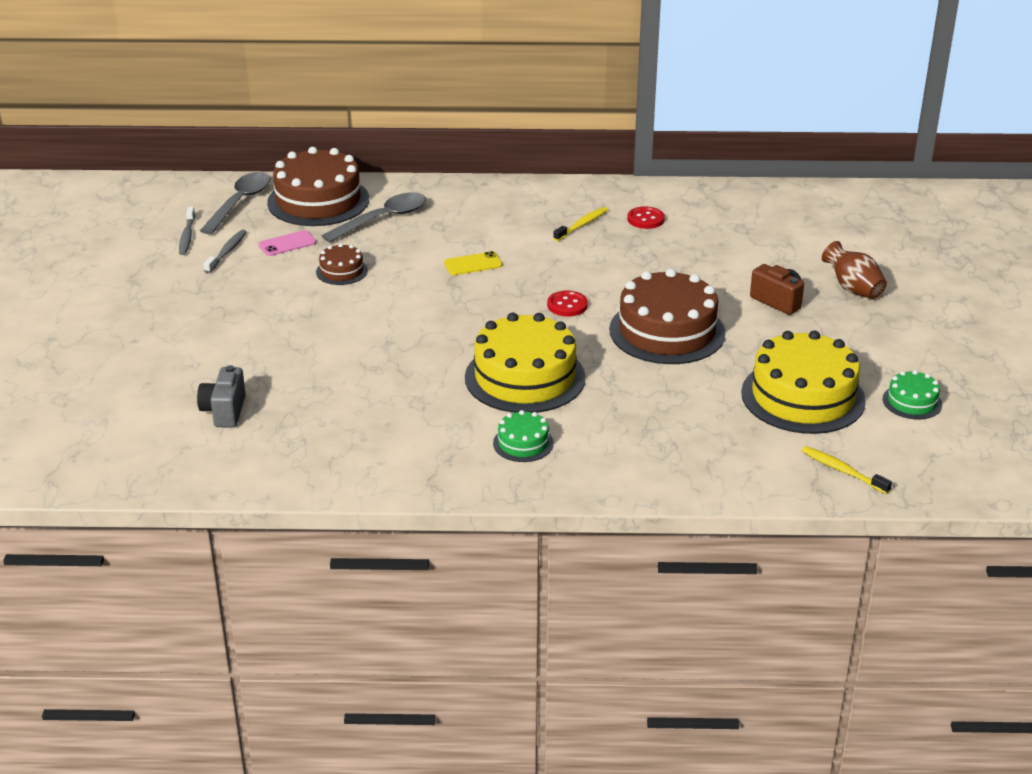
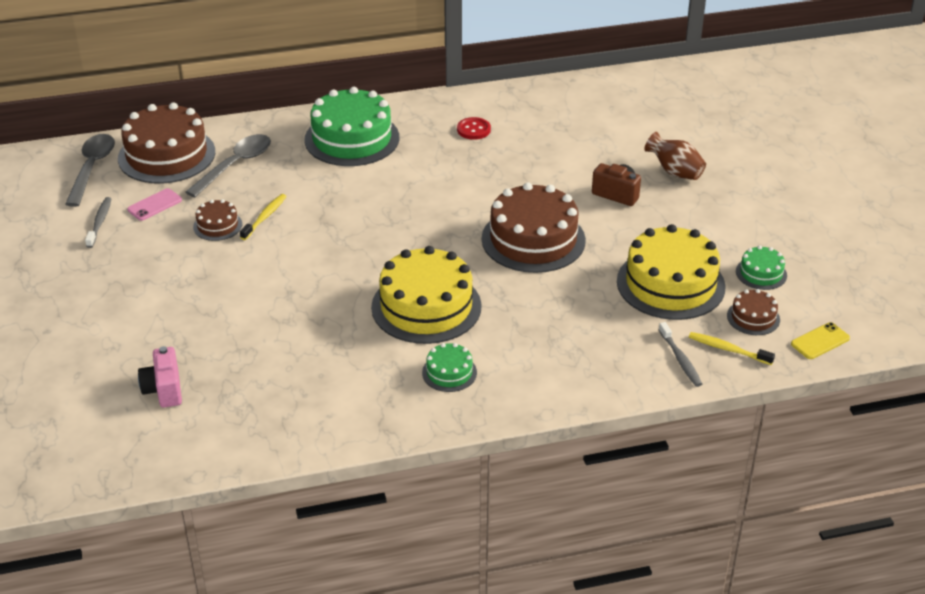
camera: 15 degrees left, 5 degrees up
(187, 236) = (54, 211): grey toothbrush -> grey toothbrush (680, 359)
(224, 411) = (164, 390): grey camera -> pink camera
(473, 264) = (336, 199): yellow phone -> yellow phone (820, 341)
(513, 211) = (352, 139): none -> green cake
(567, 305) = (436, 227): red button -> none
(581, 225) = (419, 144): yellow toothbrush -> yellow toothbrush (264, 217)
(884, 444) = (753, 317): none -> brown cake

